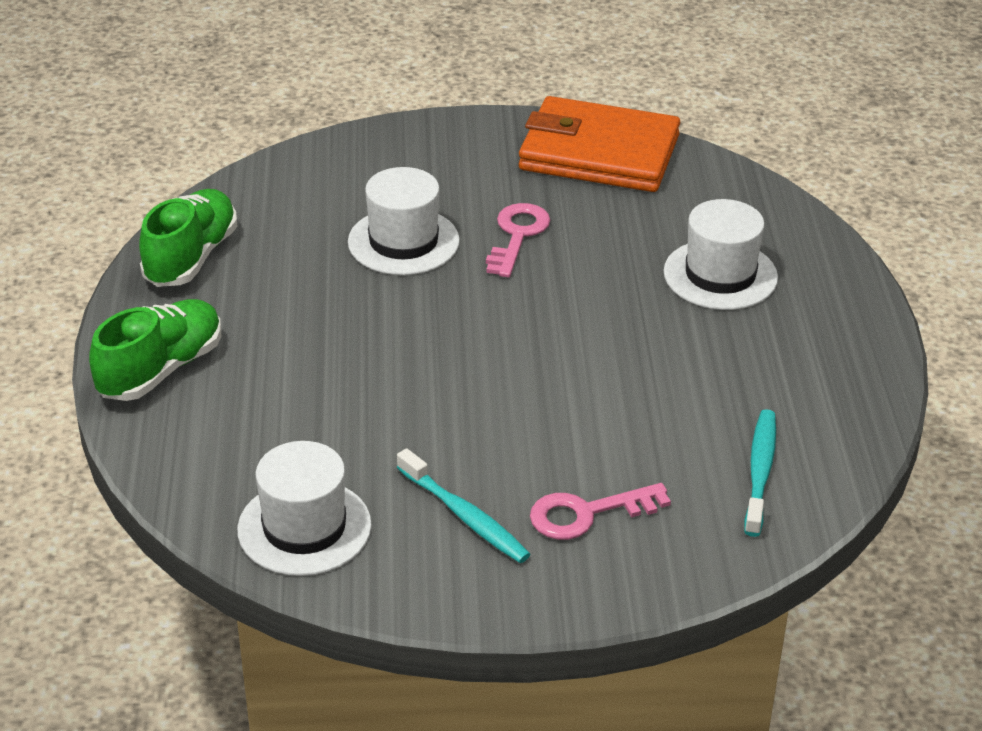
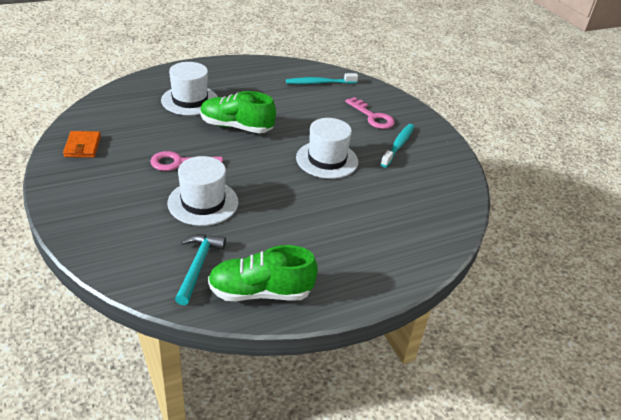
camera: 115 degrees left, 0 degrees up
(161, 369) = (374, 269): green shoe -> green shoe (236, 127)
(271, 217) = (198, 266): none -> turquoise hammer
(304, 527) = (441, 187): white hat -> white hat (327, 159)
(599, 153) = (82, 146): orange wallet -> orange wallet, size x0.44

